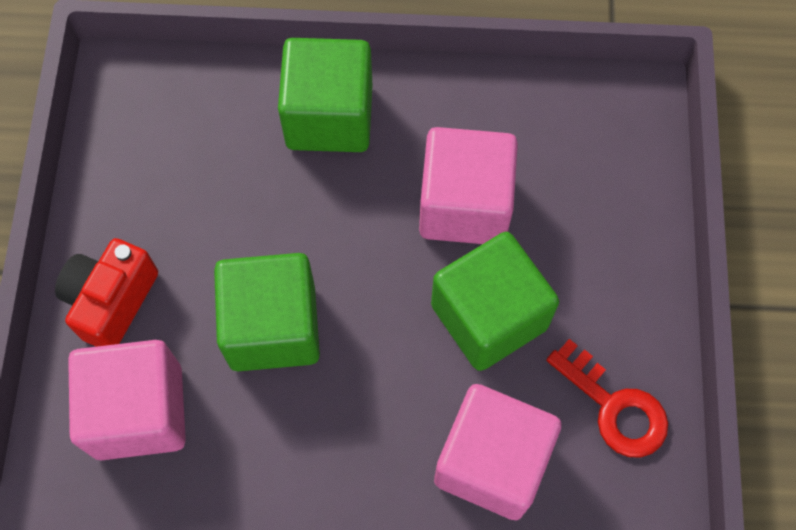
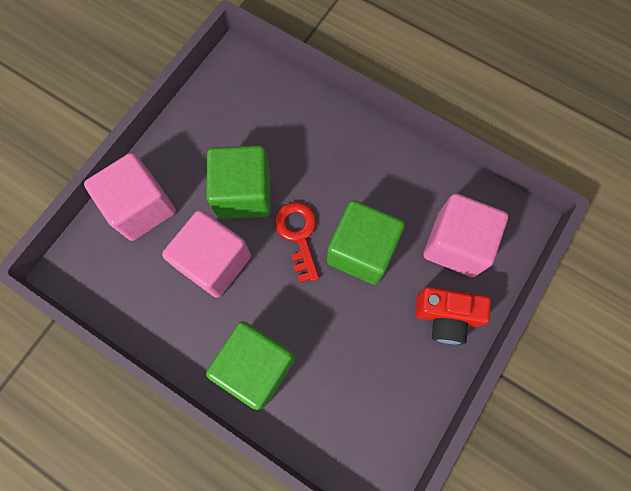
camera: 150 degrees left, 5 degrees up
(111, 301) = (446, 317): red camera -> red camera turned 45 degrees clockwise
(492, 462) = (289, 126): pink cube -> pink cube (141, 208)
(614, 407) = (214, 119): red key -> red key (298, 235)

